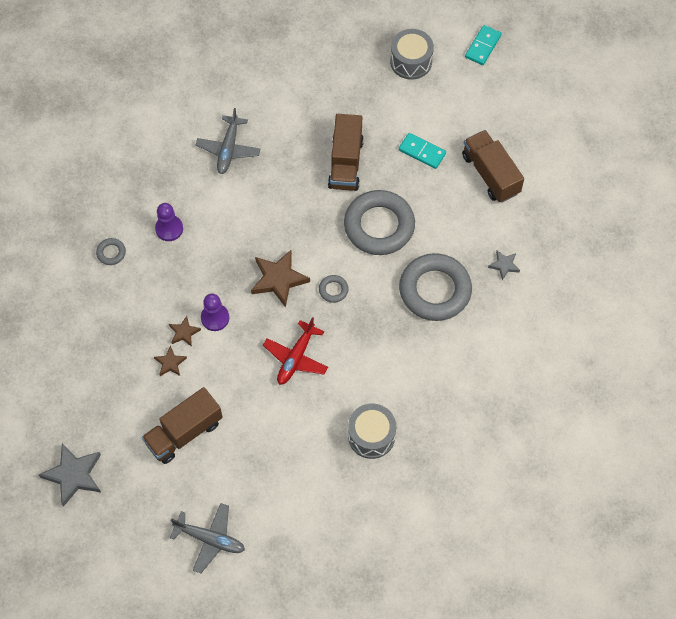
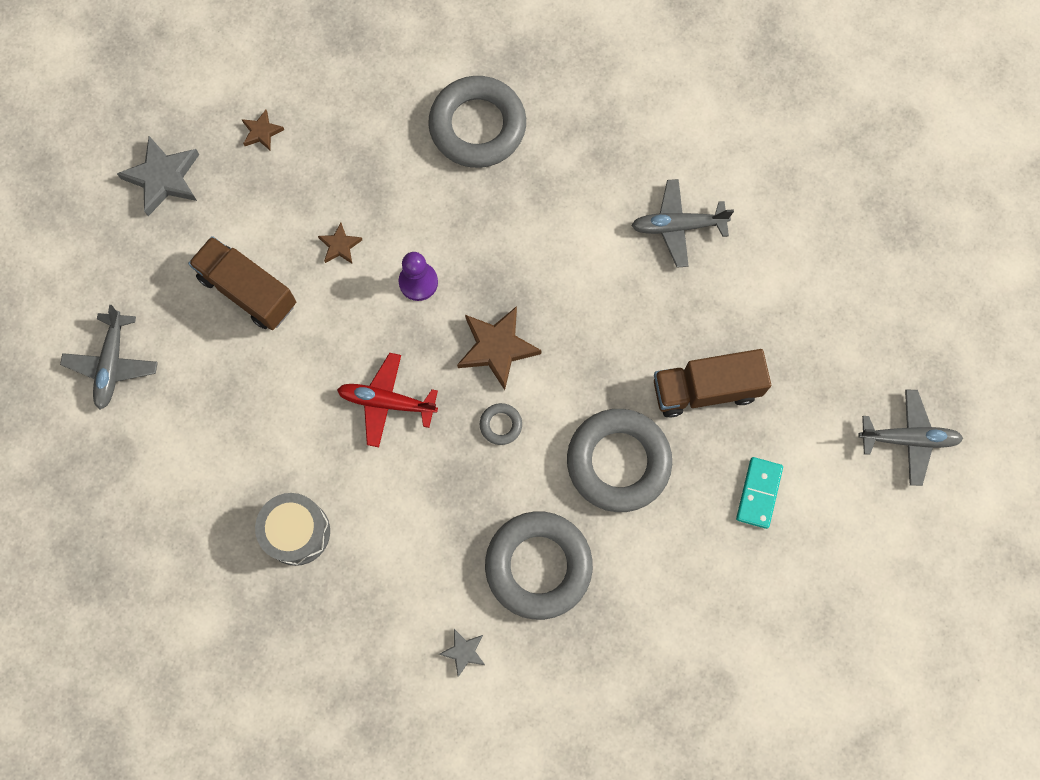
camera: 75 degrees right, 10 degrees up
(111, 253) = (477, 126): grey ring -> grey ring, size x2.43
(169, 229) = (533, 186): purple pawn -> none
(184, 332) = (387, 250): brown star -> brown star (262, 132)
(411, 61) = (908, 439): grey drum -> grey plane
(483, 46) = (974, 541): turquoise domino -> none
(490, 174) = (753, 603): brown truck -> none
(504, 265) = (606, 658): grey star -> grey star (463, 652)

